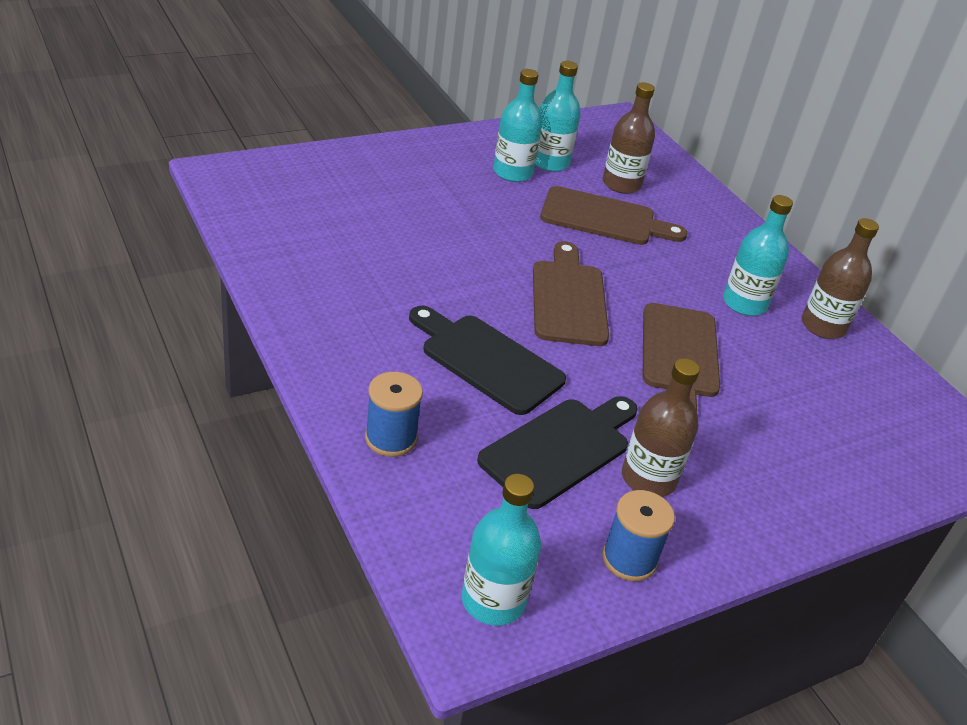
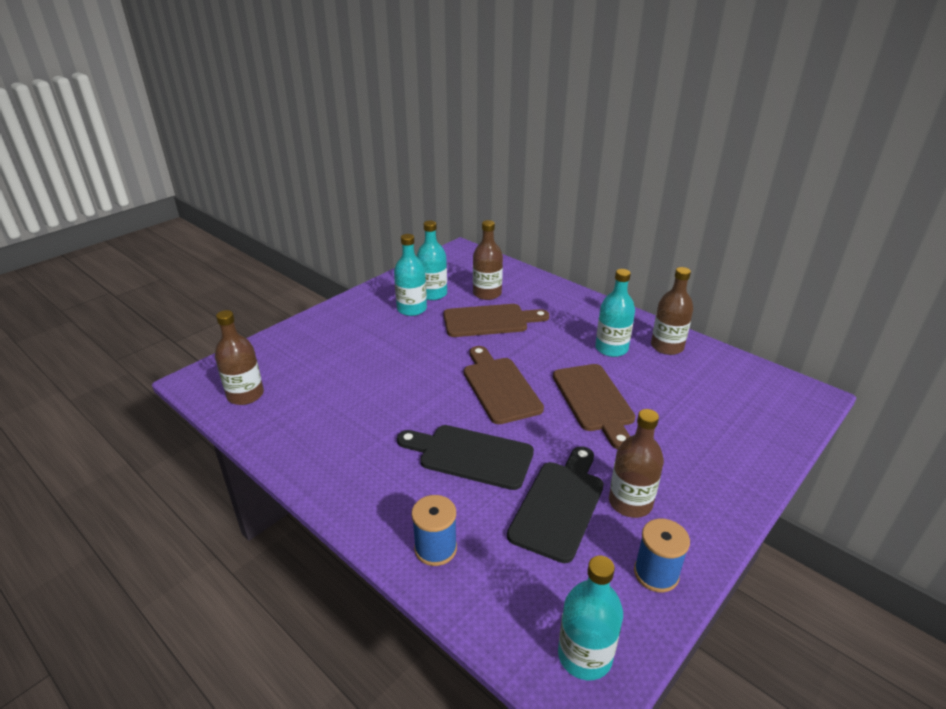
camera: 15 degrees left, 5 degrees down
(264, 207) = (245, 395): none -> brown bottle

